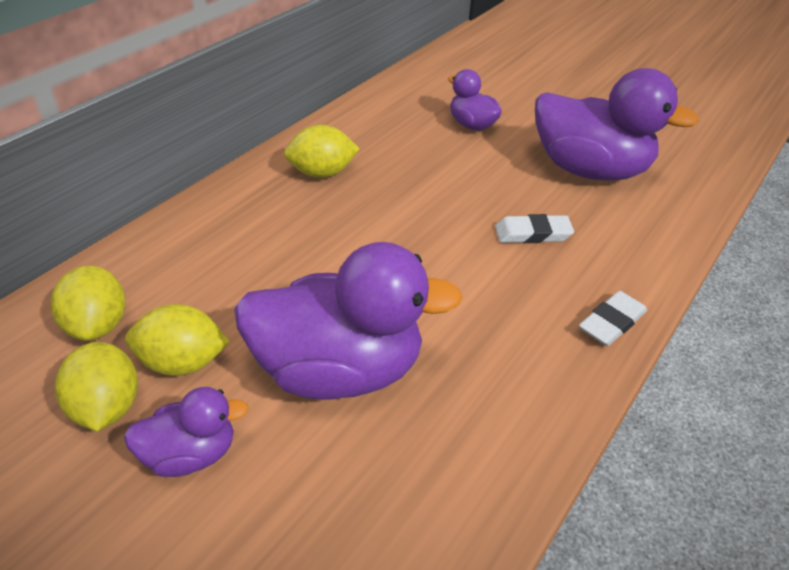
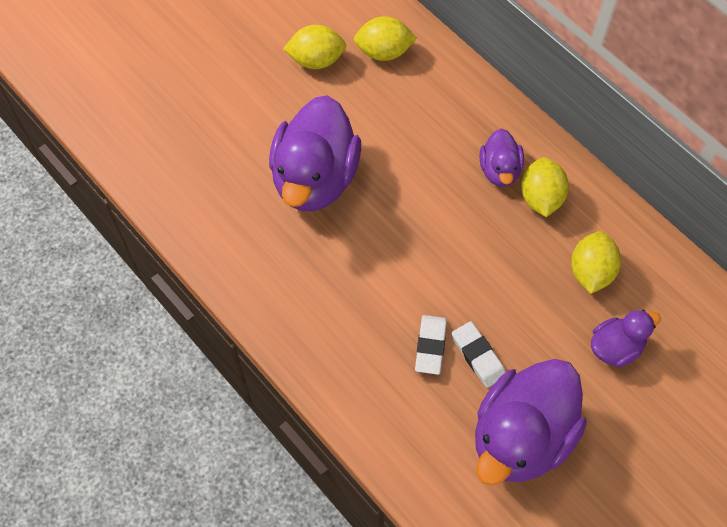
camera: 105 degrees right, 20 degrees up
(182, 362) = (341, 96): yellow lemon -> yellow lemon (591, 272)
(190, 454) = (273, 99): purple duck -> purple duck (499, 170)
(611, 322) = (317, 367): white eraser -> white eraser (478, 356)

